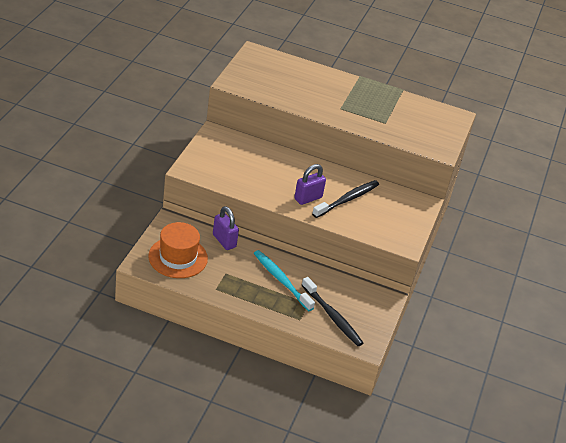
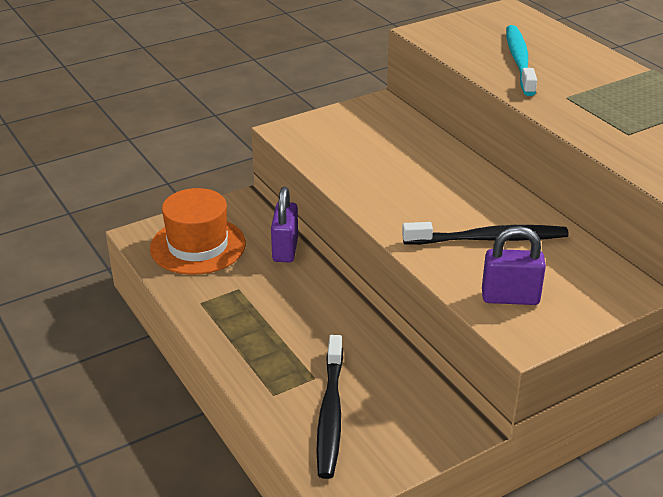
camera: 45 degrees right, 5 degrees down
(281, 280) = (308, 329): turquoise toothbrush -> turquoise toothbrush (519, 60)
(308, 198) = (423, 216): purple padlock -> purple padlock (510, 298)

